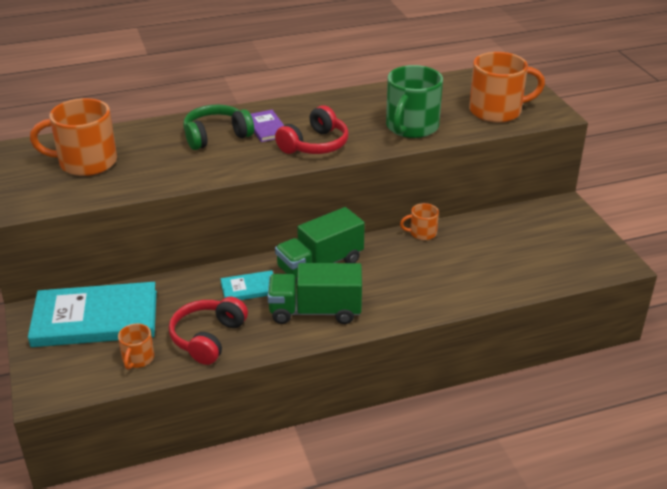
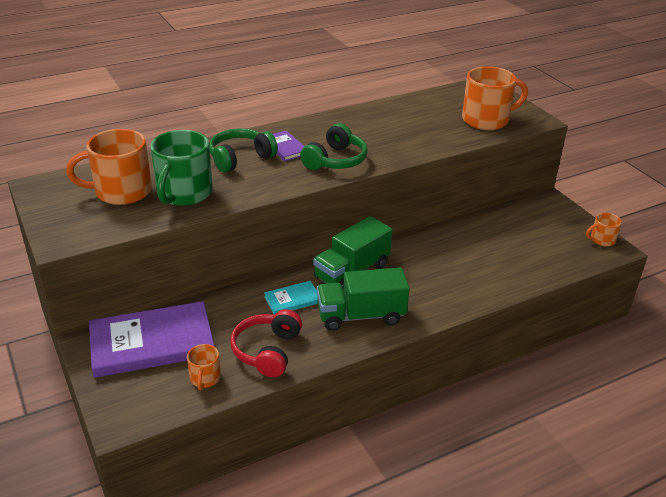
camera: 10 degrees left, 0 degrees up
(95, 319) = (152, 343): turquoise book -> purple book
(315, 145) = (335, 160): red headphones -> green headphones
(411, 127) = (417, 139): green mug -> green mug (184, 193)
(422, 233) = (434, 235): orange mug -> orange mug (601, 240)

